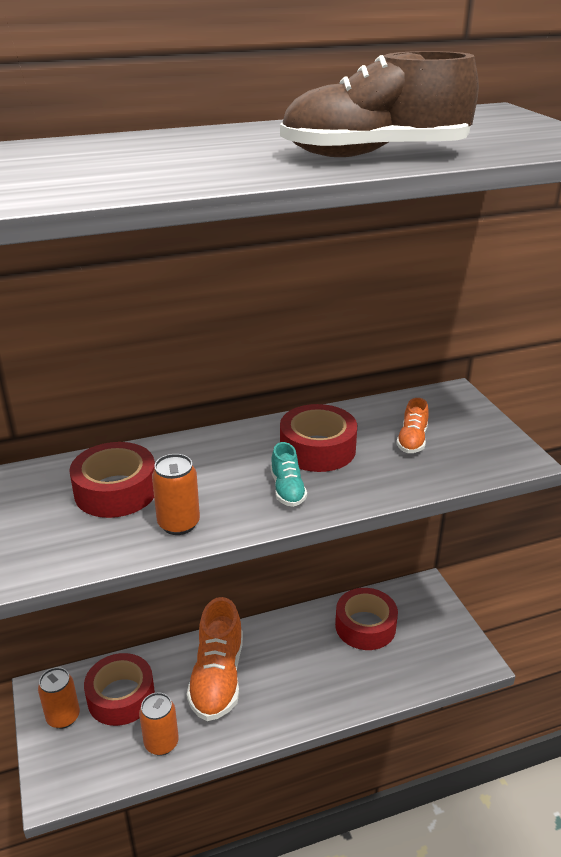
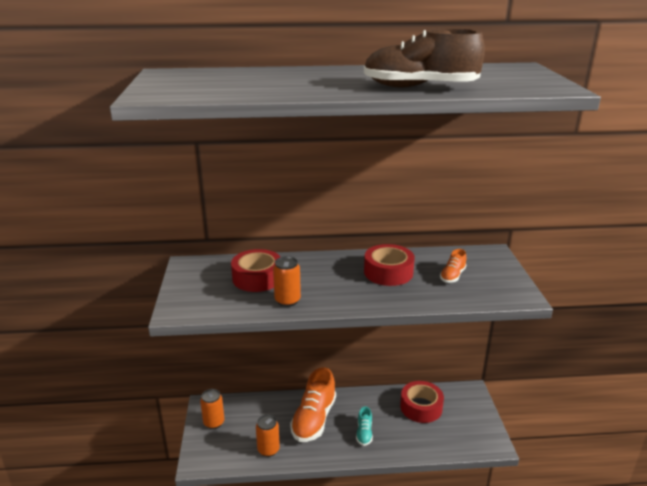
camera: 15 degrees right, 5 degrees down
(121, 696) = (251, 418): red tape -> none
(287, 489) = (360, 292): turquoise shoe -> turquoise shoe (364, 433)

